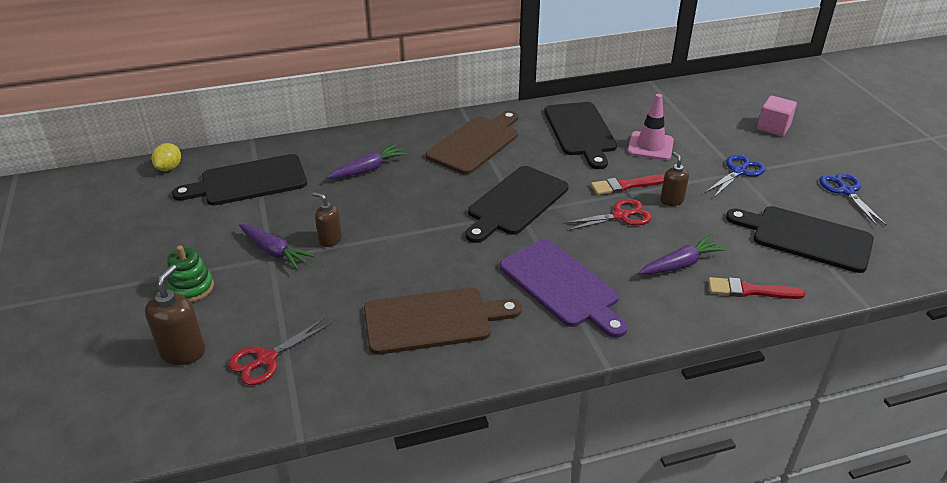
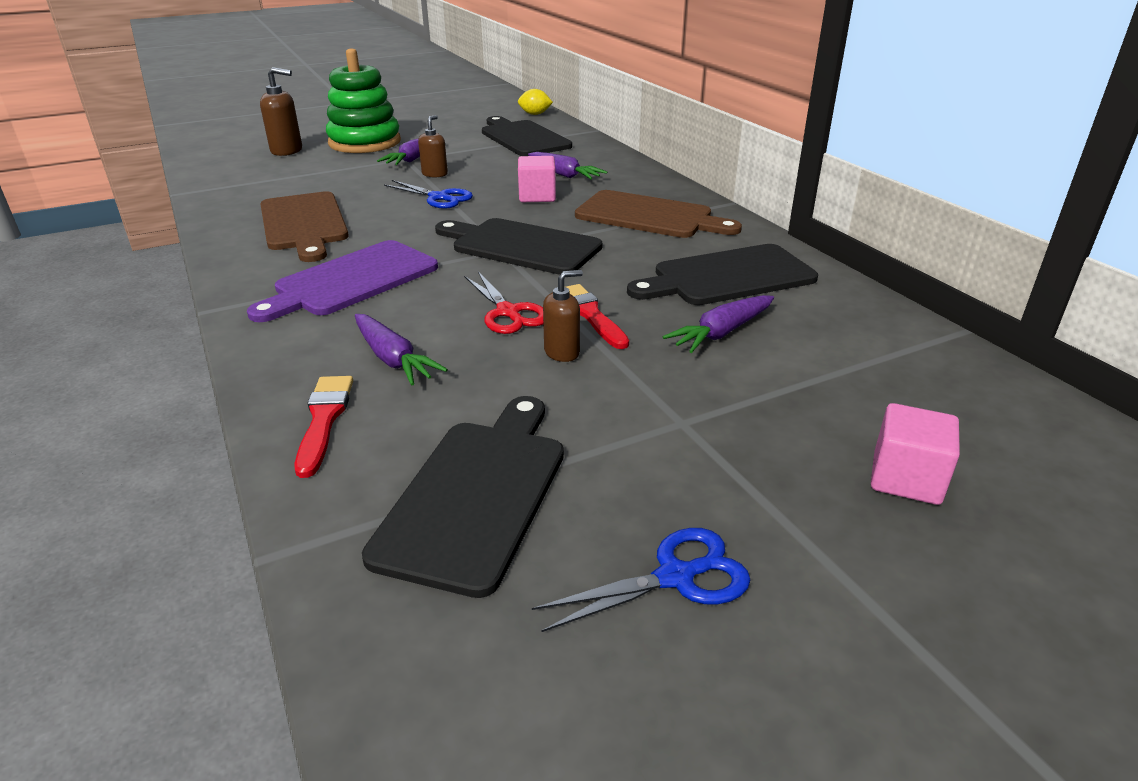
camera: 80 degrees right, 5 degrees down
(191, 288) = (365, 142): green stacking toy -> green stacking toy, size x1.90
(266, 359) = (269, 174): red scissors -> none
(415, 187) = (537, 196): none -> pink cube
(650, 146) = (721, 333): pink traffic cone -> purple carrot
(739, 171) = (685, 423): blue scissors -> blue scissors (439, 198)

